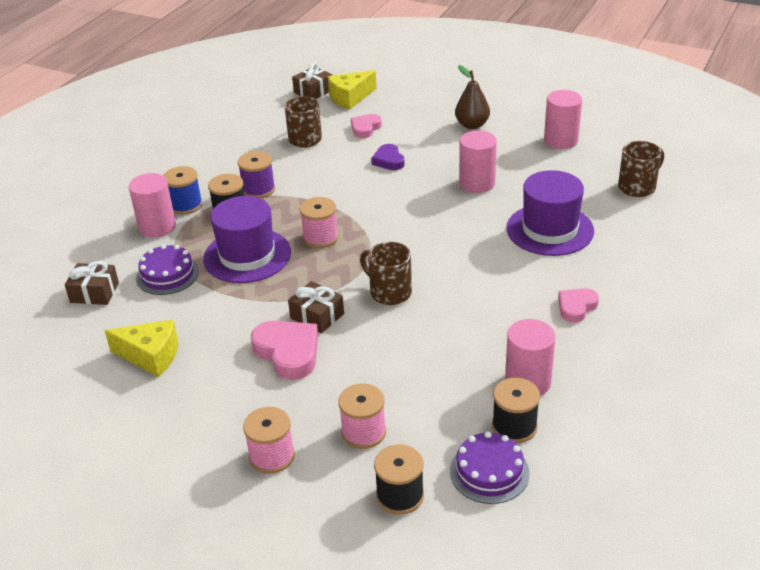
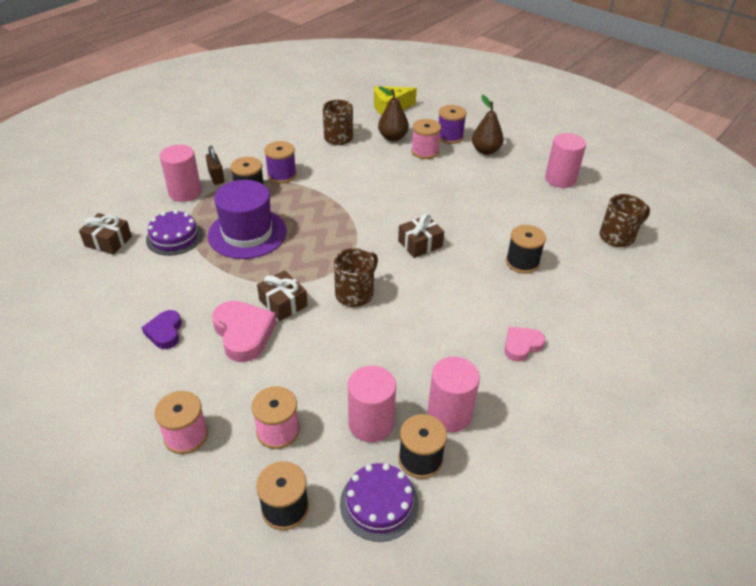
camera: 10 degrees right, 5 degrees up
(151, 356) = (127, 310): yellow cheese -> none
(185, 205) = (216, 177): blue spool -> brown padlock
(313, 91) = (362, 97): brown gift -> brown gift (420, 244)
(320, 237) = (316, 229): pink spool -> pink spool (425, 151)
(365, 128) = (392, 137): pink heart -> brown pear
(388, 160) = (401, 170): purple heart -> purple heart (165, 332)
(389, 292) = (355, 293): brown mug -> brown mug turned 75 degrees clockwise
(428, 117) = (450, 137): none -> purple spool
(477, 183) = (471, 205): pink cylinder -> pink cylinder (371, 423)
(550, 229) = (522, 262): purple hat -> black spool

